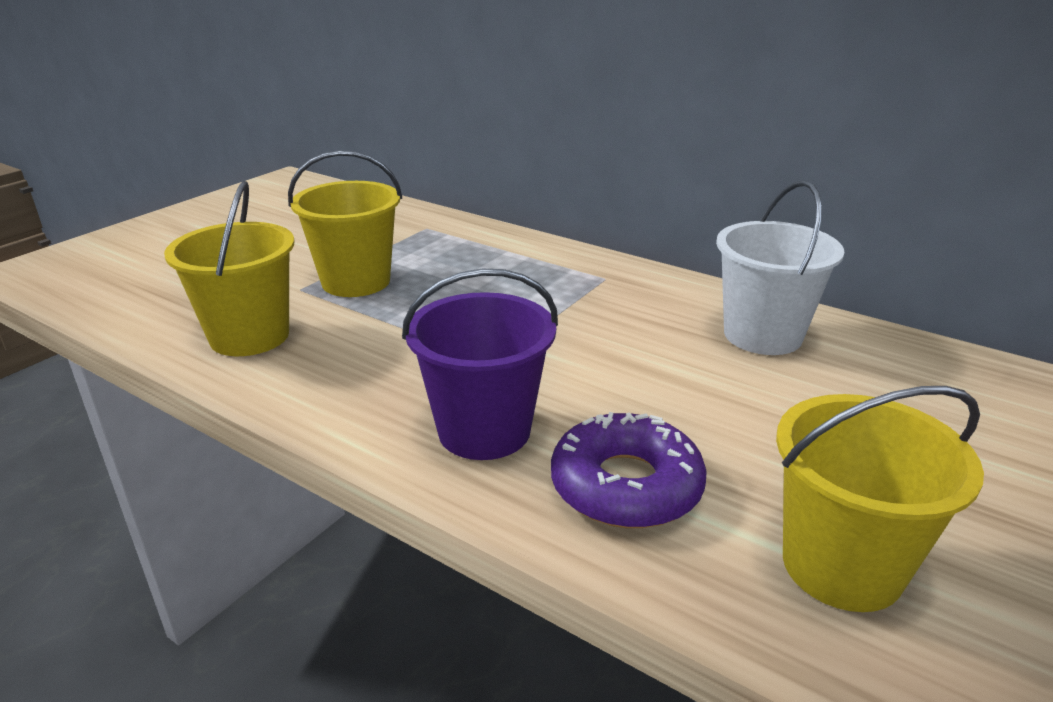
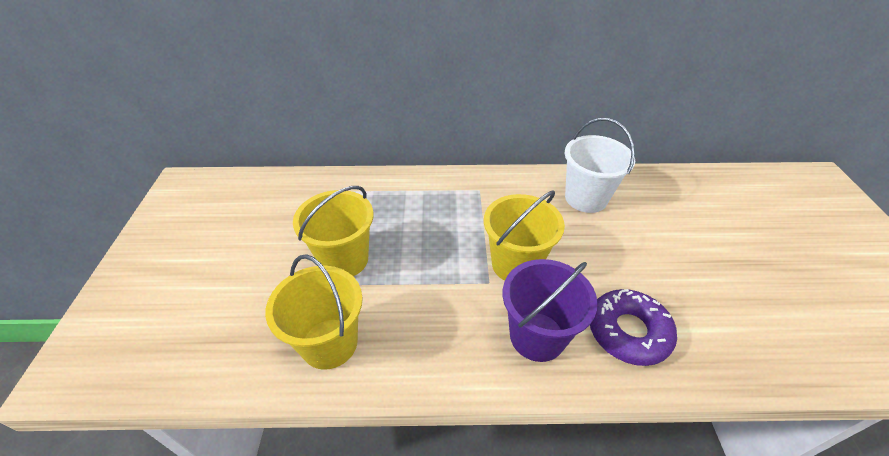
camera: 35 degrees left, 15 degrees up
(842, 566) = (736, 325): yellow bucket -> yellow bucket (515, 264)

